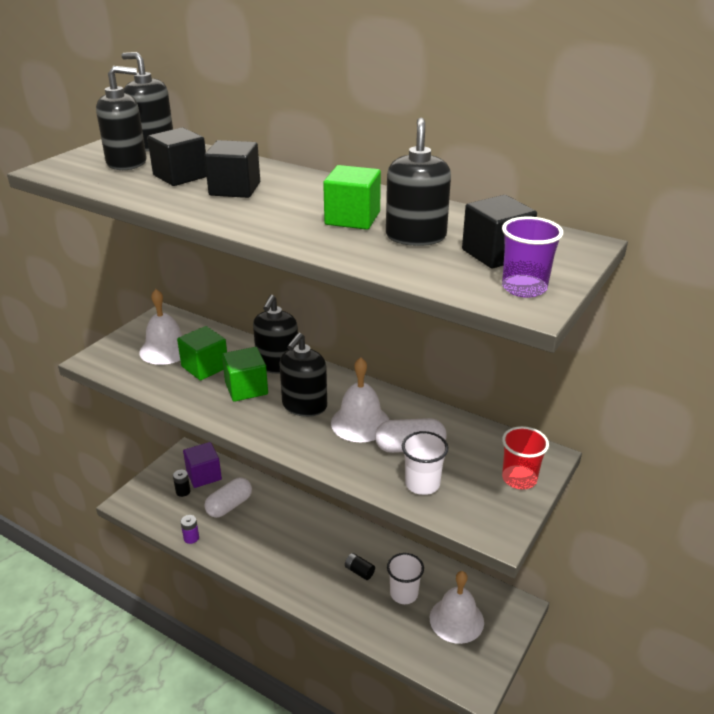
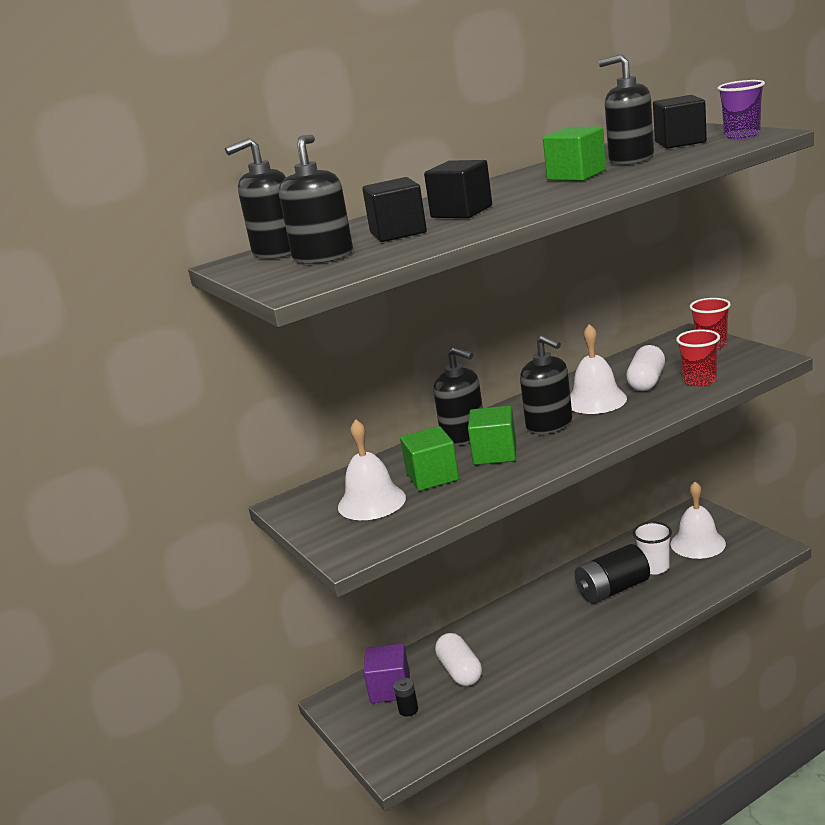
camera: 60 degrees left, 10 degrees down
(191, 538) = (496, 708): purple battery -> none
(359, 571) = (612, 589): black battery -> black battery, size x2.21
(422, 484) = (699, 380): white cup -> red cup

